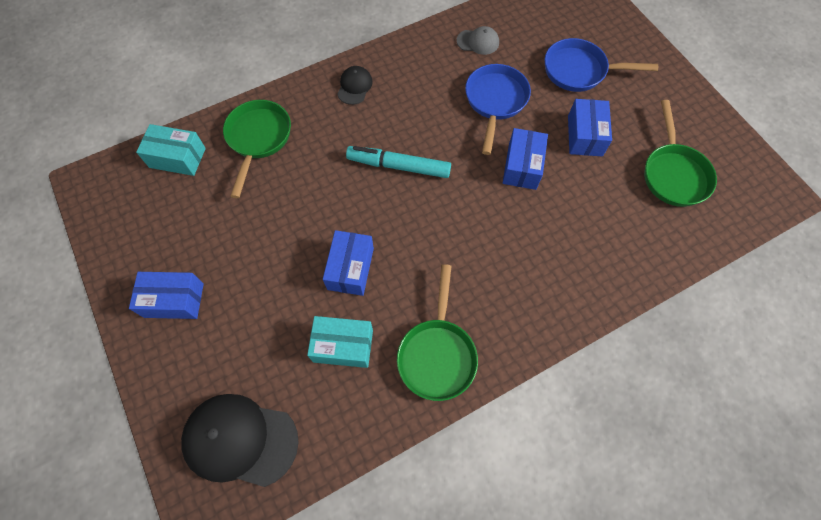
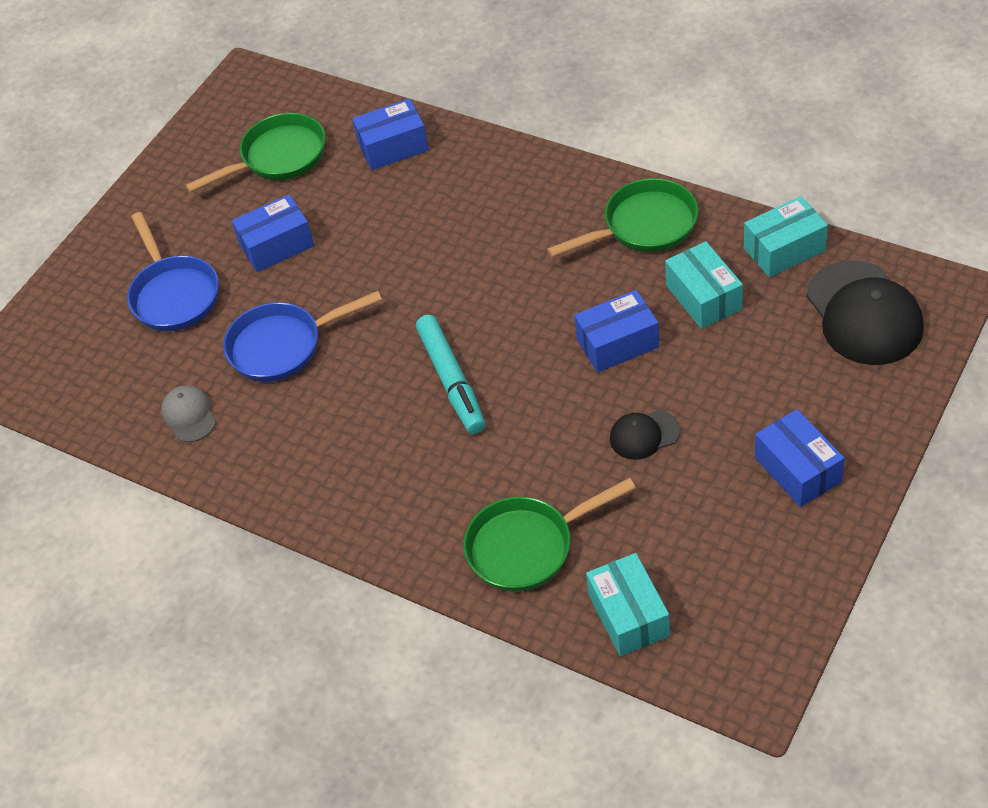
camera: 115 degrees left, 15 degrees down
(339, 433) = (784, 249): none -> turquoise box
(354, 86) = (362, 500): black cap -> black cap (644, 435)
(522, 166) = (363, 275): blue box -> blue box (393, 147)

